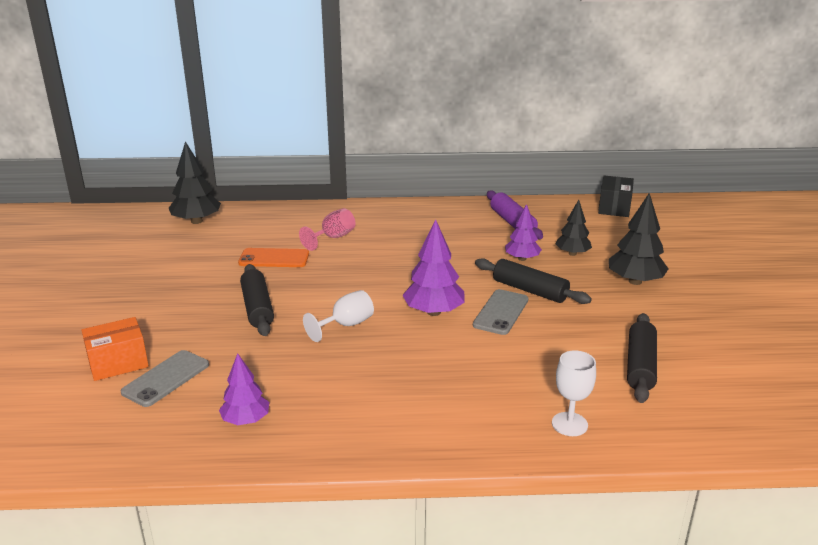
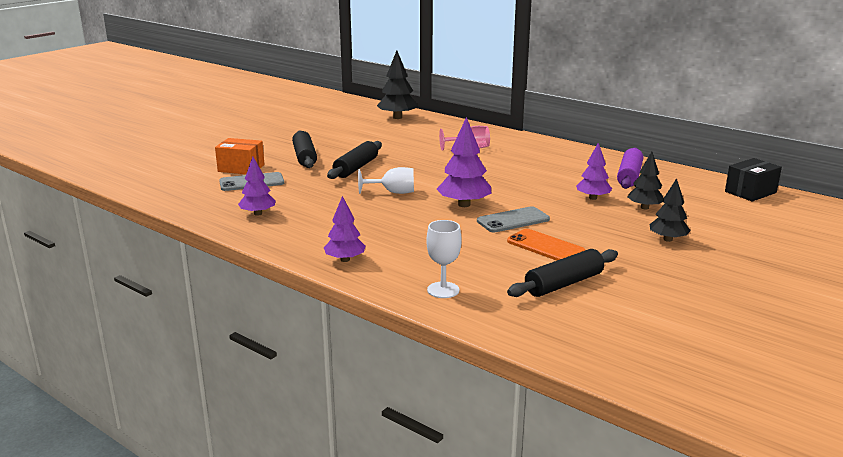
camera: 40 degrees right, 5 degrees down
(274, 258) = (410, 148): orange phone -> orange phone (545, 246)
(433, 435) = (345, 259): none -> purple tree
(530, 290) = (561, 216): black rolling pin -> black rolling pin (305, 157)
(635, 281) = (668, 239): black tree -> black tree, size x0.66

